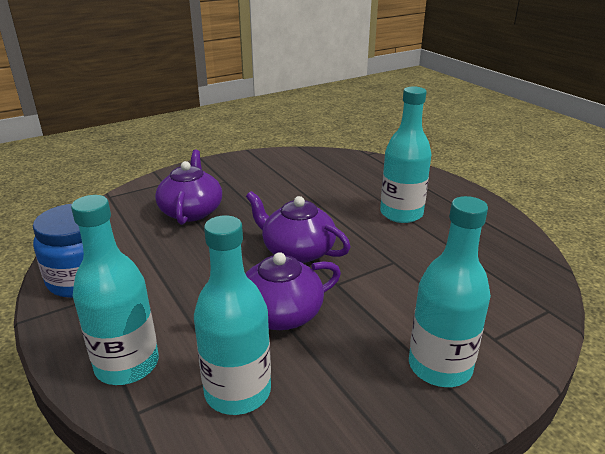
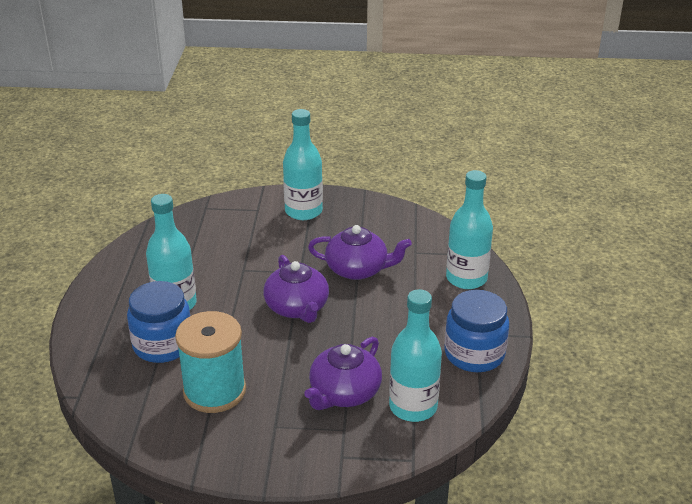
camera: 145 degrees left, 5 degrees up
(237, 391) = (414, 242): turquoise bottle -> turquoise bottle (413, 407)
(289, 182) = (214, 391): none -> turquoise spool
(364, 189) = (163, 345): none -> blue jar

